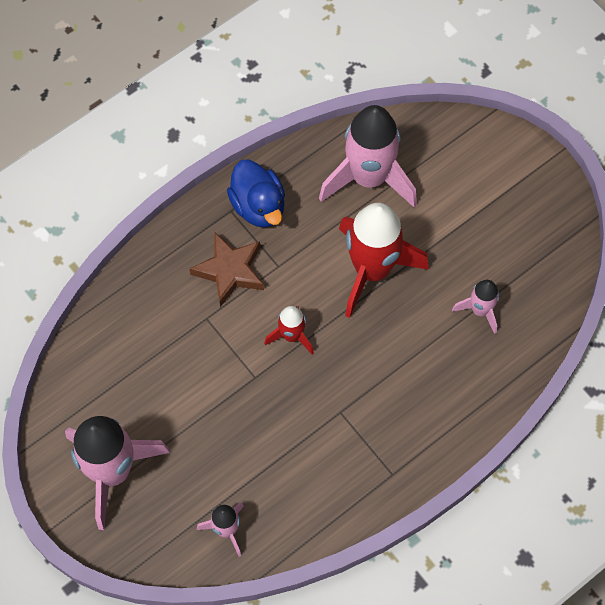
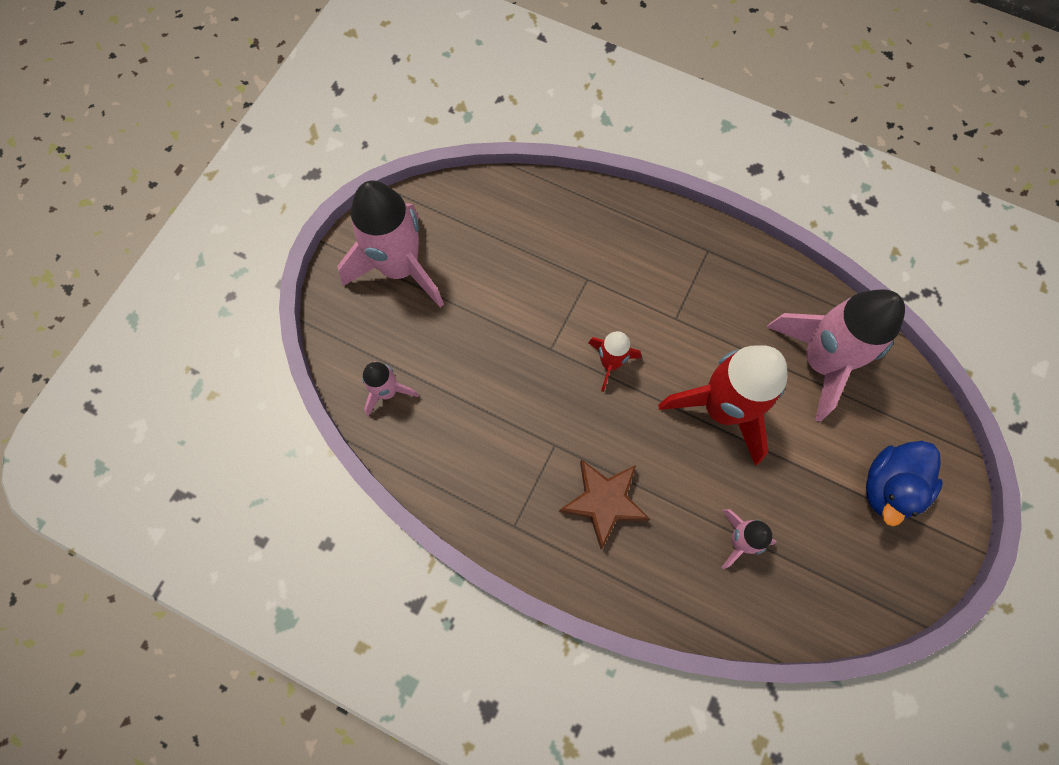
camera: 65 degrees right, 5 degrees up
(230, 271) = (646, 277): brown star -> brown star (604, 502)
(258, 206) = (727, 272): blue duck -> blue duck (889, 487)

